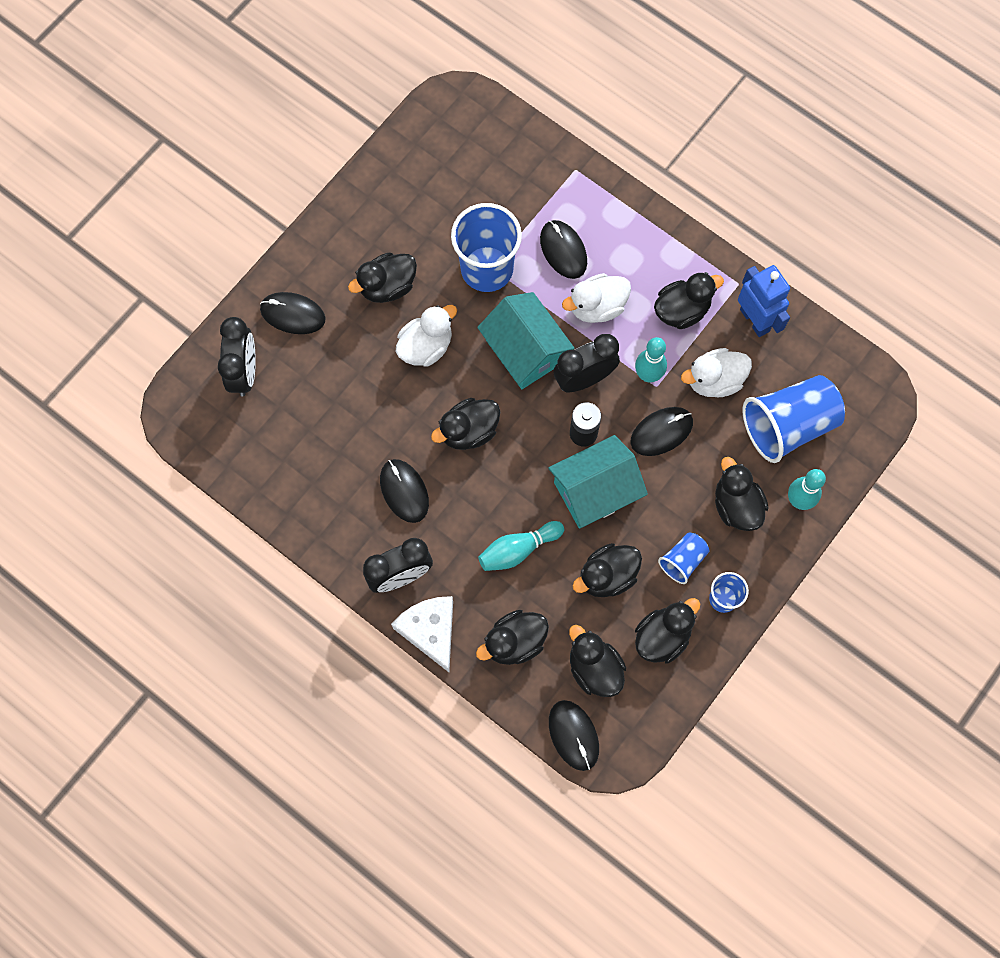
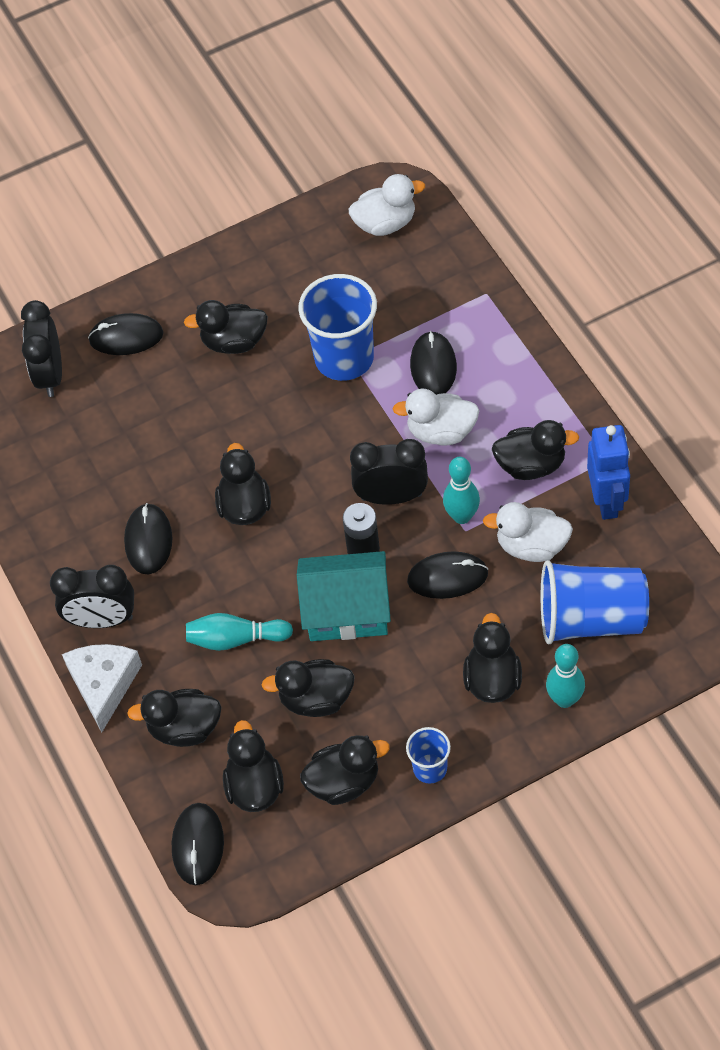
camera: 30 degrees right, 15 degrees down
(244, 372) = (50, 375): black clock -> black clock turned 150 degrees clockwise
(293, 314) = (126, 337): black mouse -> black mouse turned 45 degrees counterclockwise
(426, 346) = (243, 411): white duck -> white duck (385, 223)
(469, 431) = (244, 506): black duck -> black duck turned 90 degrees clockwise
(525, 350) = (343, 449): turquoise house -> none
(682, 560) = (405, 713): blue cup -> none

